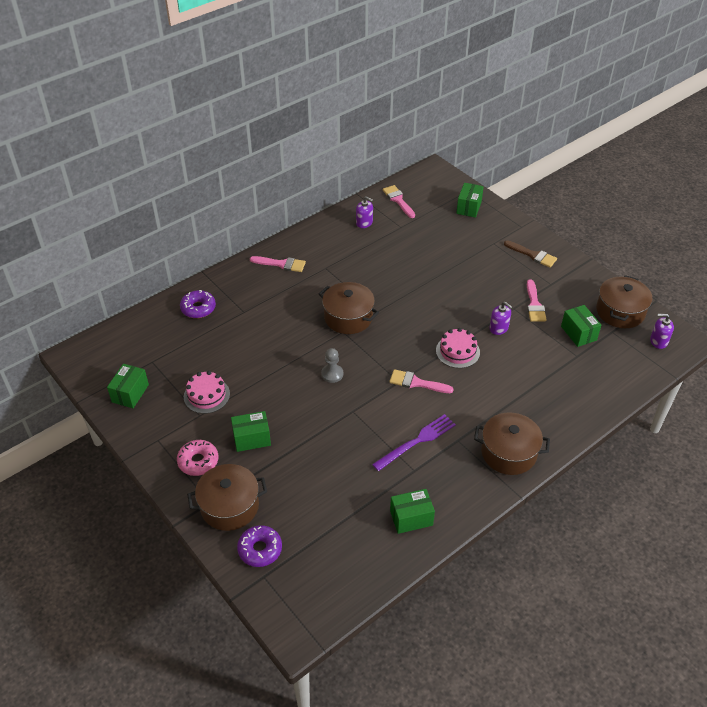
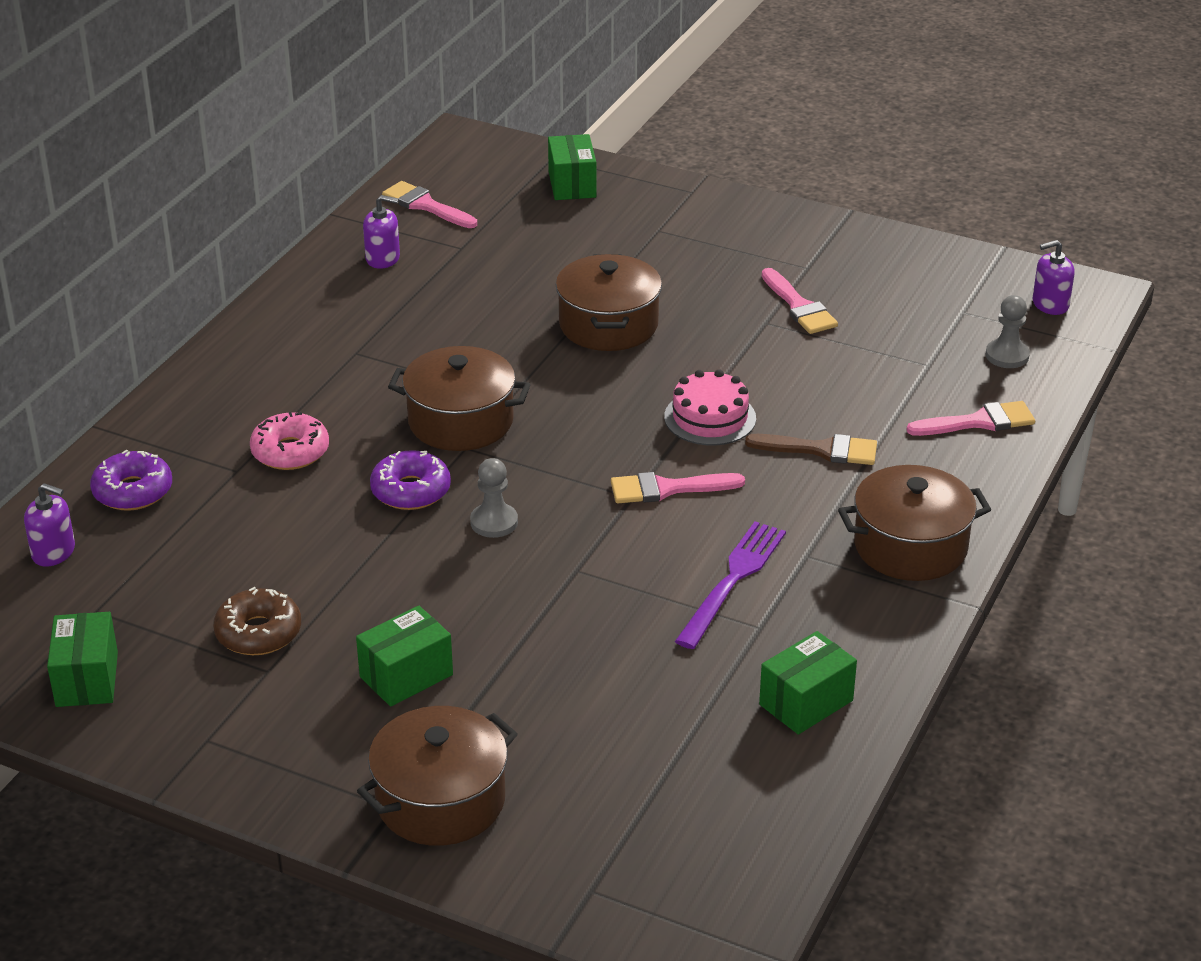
camera: 25 degrees left, 10 degrees down
(198, 461) = (321, 748): pink donut -> pink donut (290, 452)
(206, 395) = (258, 633): pink cake -> brown donut
(260, 549) = (553, 849): purple donut -> purple donut (411, 491)
(281, 264) = (259, 370): pink brush -> pink brush (978, 422)
(499, 328) = (760, 360): purple soap dispenser -> purple soap dispenser (53, 552)
(533, 255) = (743, 231): brown brush -> brown brush (821, 450)
(578, 333) = (907, 329): green box -> none
(619, 363) = (1007, 356): none -> grey pawn
(620, 312) = (956, 278): brown pot -> brown pot (608, 325)

